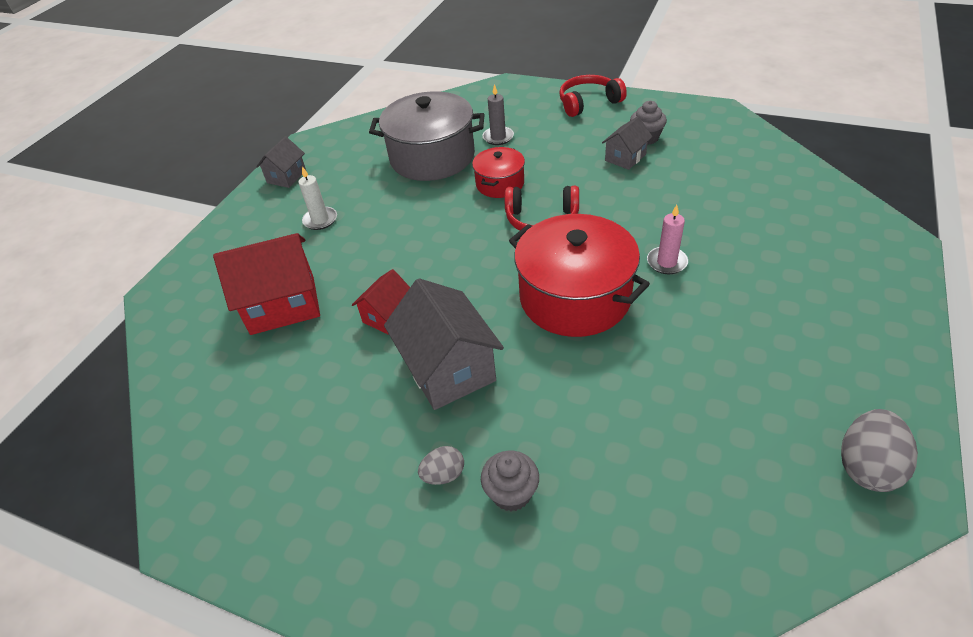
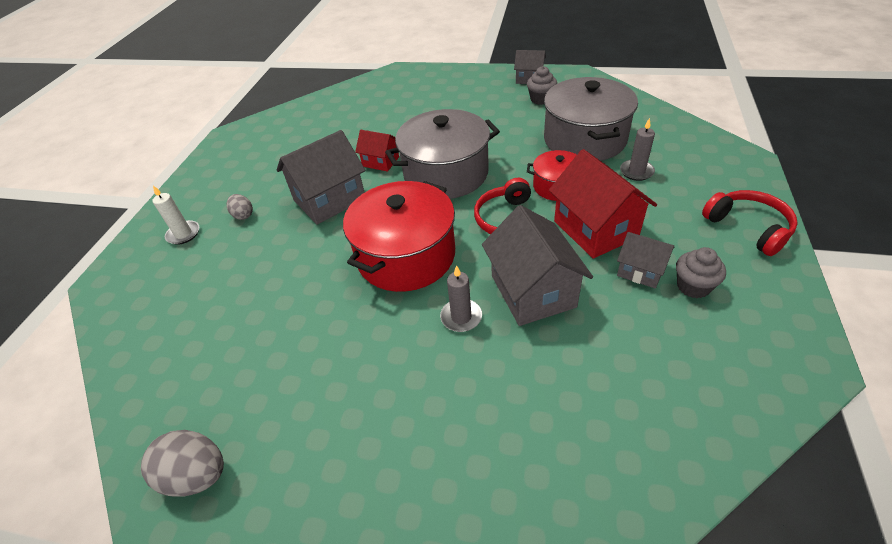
camera: 80 degrees right, 0 degrees up
(283, 305) = (389, 117): red house -> red house (595, 229)
(320, 220) = (480, 107): white candle -> white candle (183, 234)
(443, 258) = (446, 174): none -> grey pot
(511, 493) = (223, 247): grey cupcake -> grey cupcake (540, 99)
(640, 216) = (532, 291): none -> grey house
(666, 262) = (461, 317): pink candle -> grey candle

